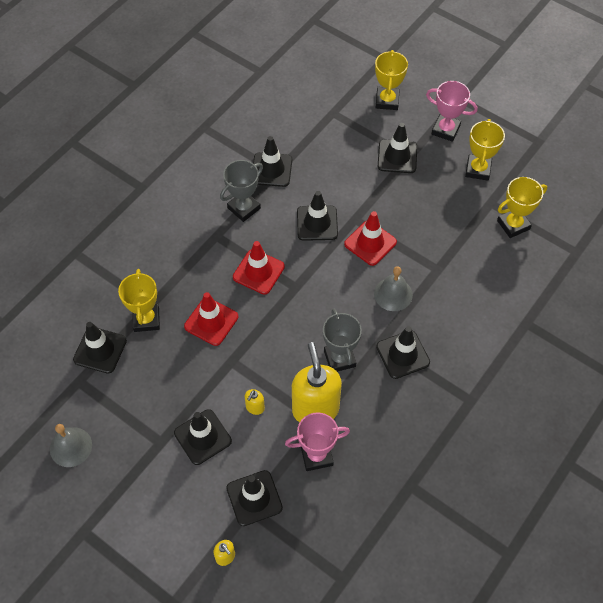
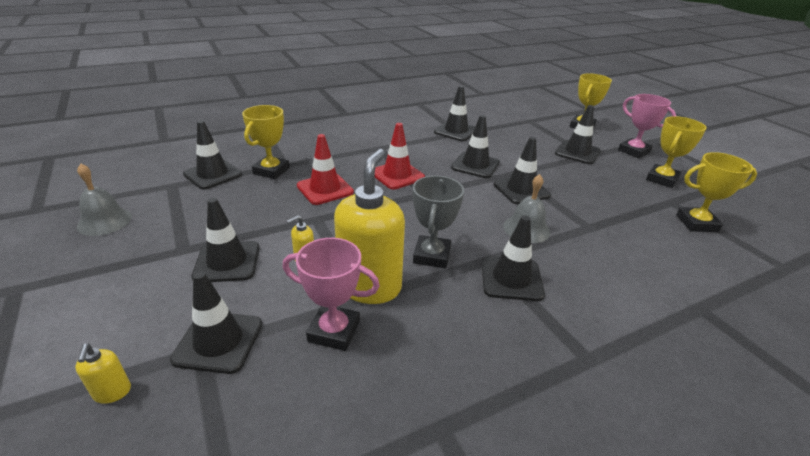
camera: 25 degrees right, 25 degrees down
(244, 208) = (415, 141): grey trophy -> none
(370, 243) = (521, 190): red traffic cone -> black traffic cone

